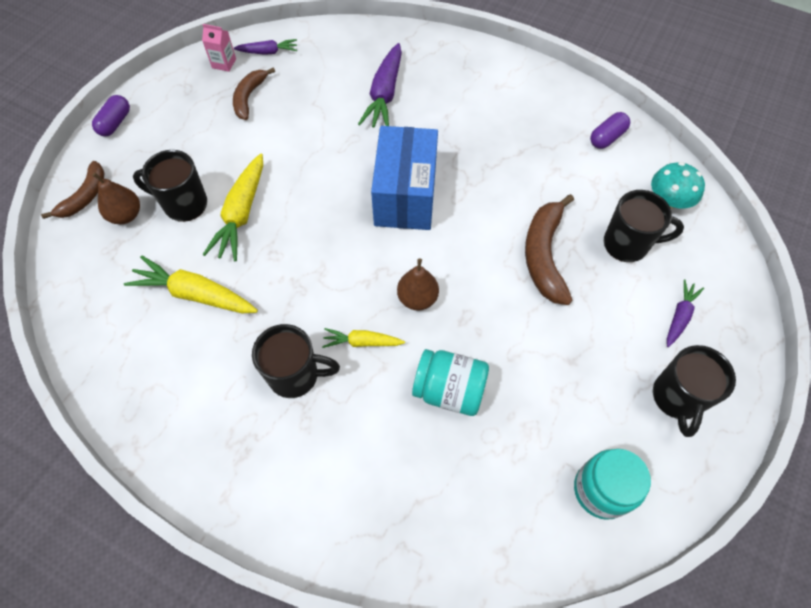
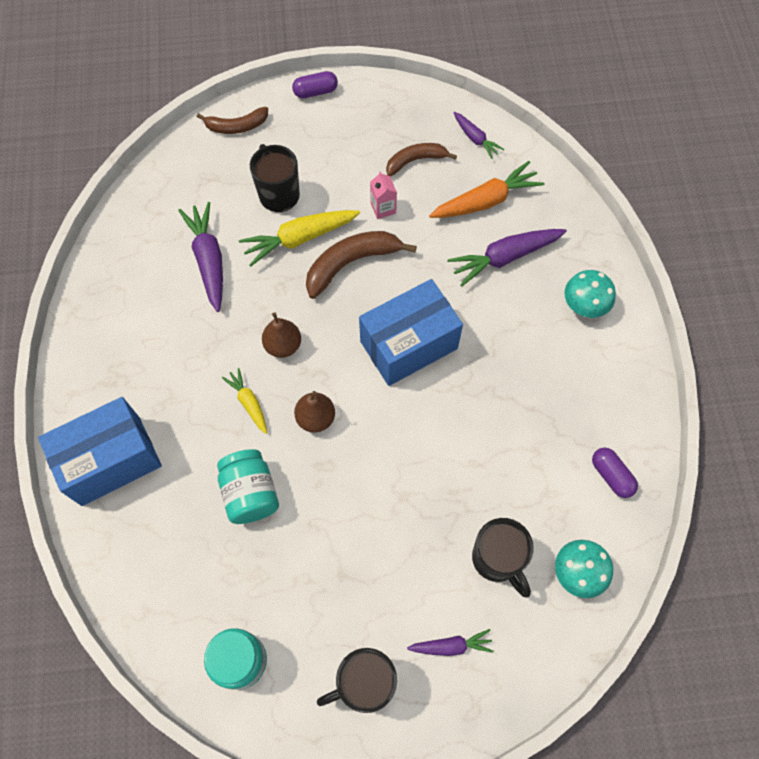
camera: 55 degrees right, 5 degrees up
(126, 215) = (240, 164): brown pear -> brown pear (283, 345)
(194, 294) = (209, 259): yellow carrot -> purple carrot
(224, 63) = (435, 117): pink carton -> pink carton (383, 208)
(295, 375) = (190, 375): black mug -> none
(326, 498) = (111, 460): none -> blue box
(327, 77) = (486, 201): none -> orange carrot
(463, 73) = (584, 305): none -> turquoise mushroom
(544, 255) = (431, 494): brown banana -> brown banana (351, 263)
(607, 137) = (611, 475): purple capsule -> purple capsule turned 45 degrees clockwise

